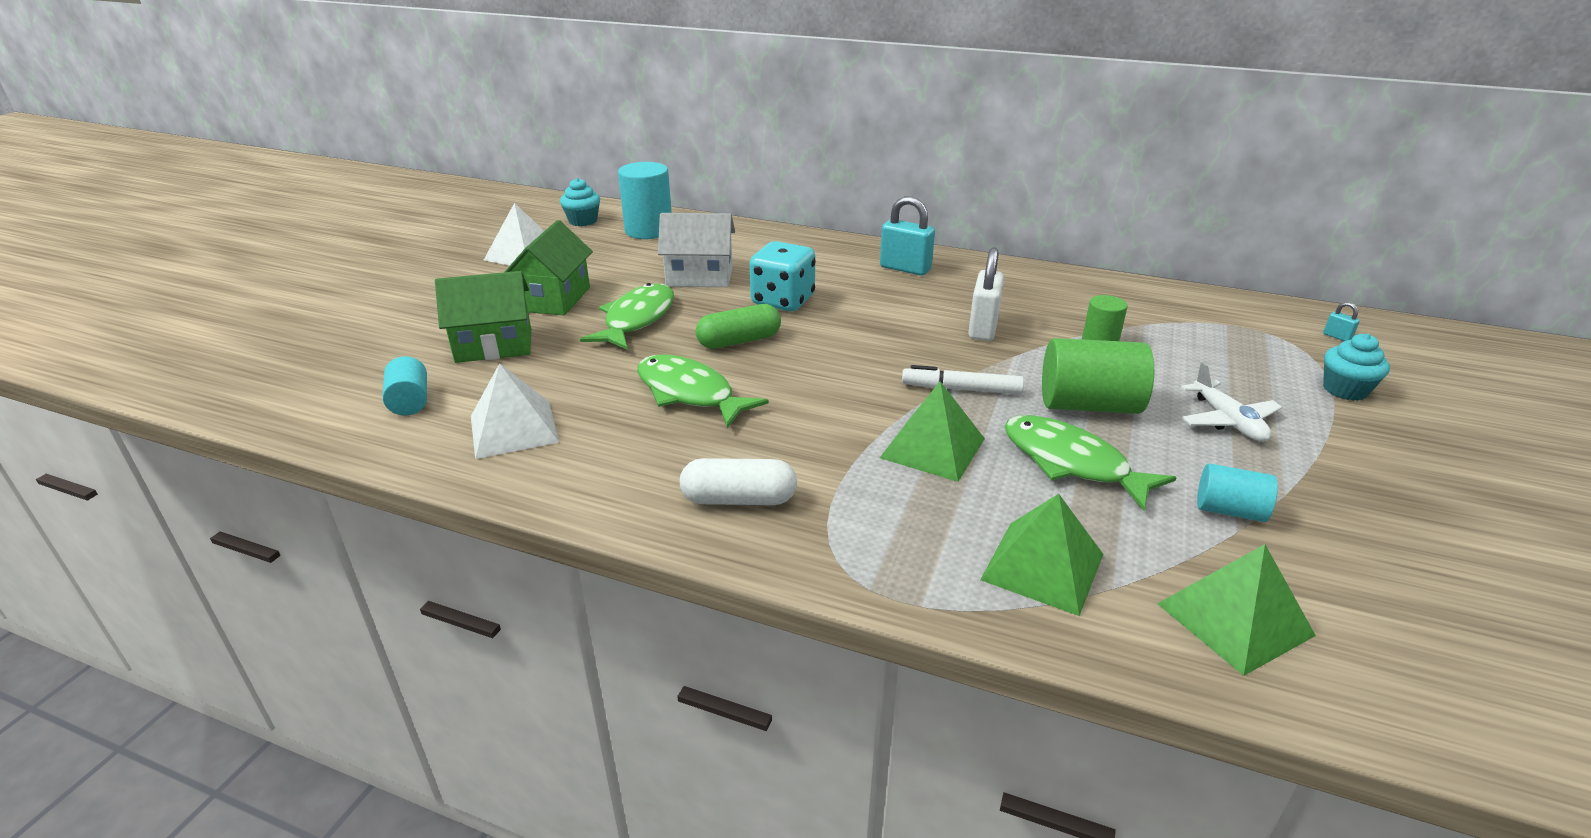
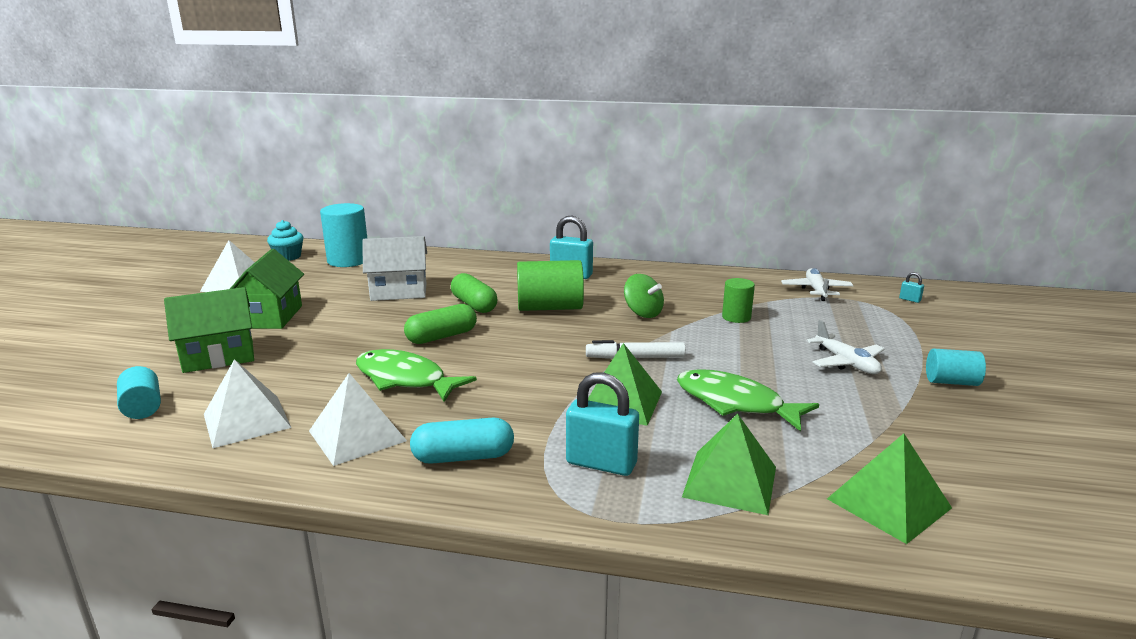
camera: 10 degrees left, 10 degrees down
(627, 460) = (357, 435): none -> white pyramid
(637, 319) = (348, 327): green fish -> none
(739, 499) = (463, 457): white capsule -> turquoise capsule
(783, 301) = (474, 305): turquoise dice -> green capsule
(894, 526) = (601, 463): none -> turquoise padlock
(983, 328) = (643, 313): white padlock -> green spinning top
(1089, 405) = (738, 360): green cylinder -> green cylinder (550, 307)
(1213, 313) = (816, 290): none -> white plane
(1229, 510) = (864, 425): turquoise cylinder -> turquoise cylinder (951, 382)
(1345, 390) = (925, 334): turquoise cupcake -> none

